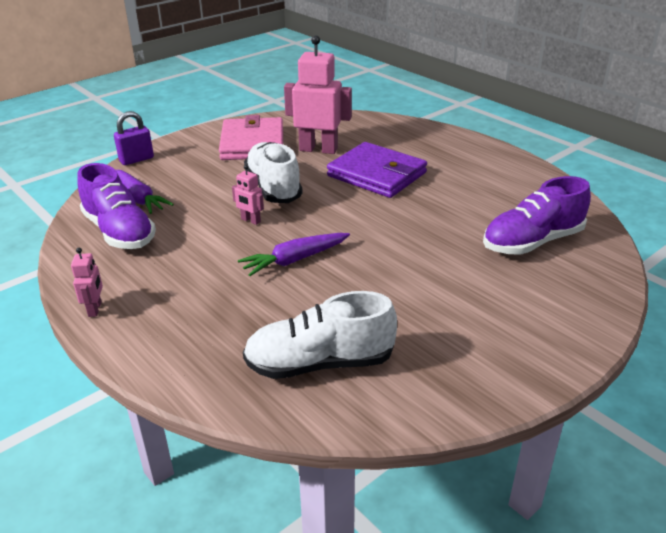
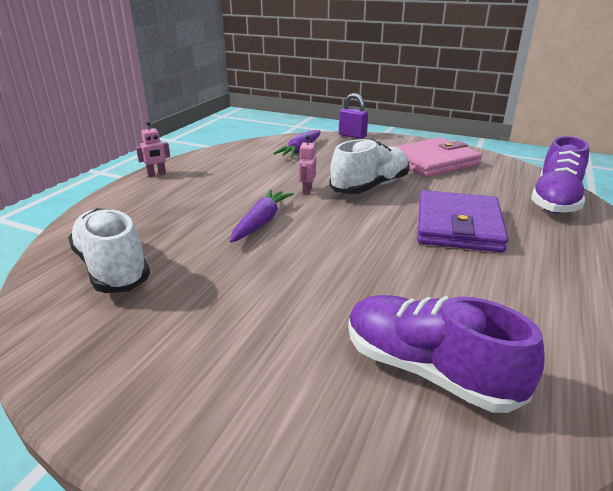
camera: 65 degrees right, 5 degrees down
(119, 232) = (252, 156): purple shoe -> purple shoe (555, 200)
(295, 260) = (261, 222): purple carrot -> purple carrot turned 75 degrees clockwise
(318, 149) = (465, 188): pink robot -> none

